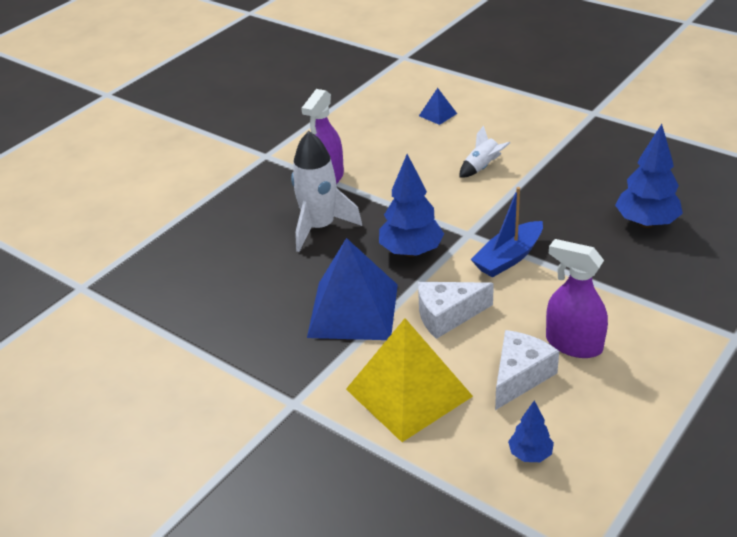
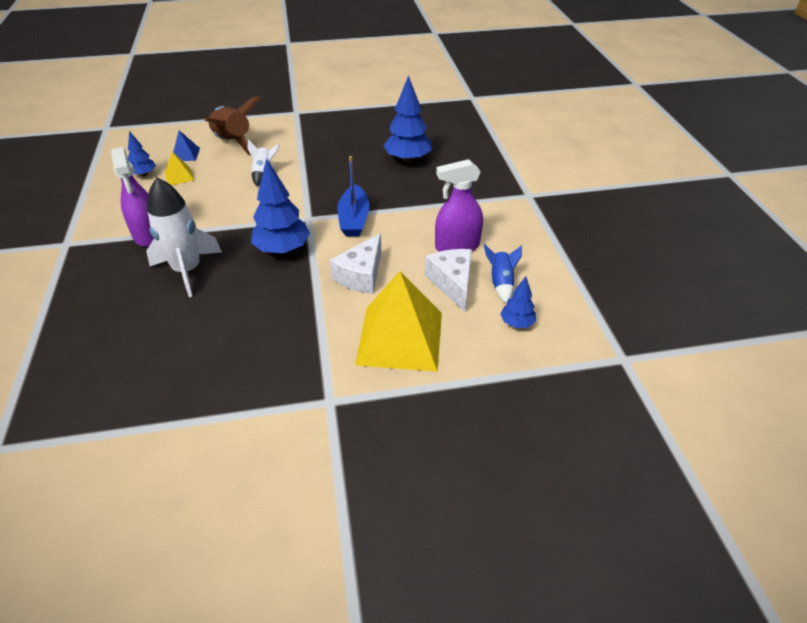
camera: 50 degrees left, 5 degrees up
(353, 310) = (290, 311): blue pyramid -> none
(383, 119) = (144, 174): none -> blue tree
(409, 135) = (179, 176): none -> yellow pyramid
(492, 121) = (233, 143): none -> brown rocket
(569, 407) = (501, 283): none -> blue rocket

